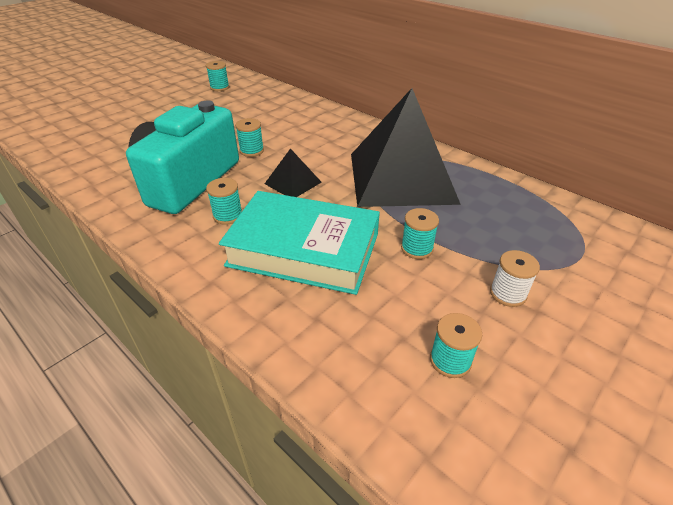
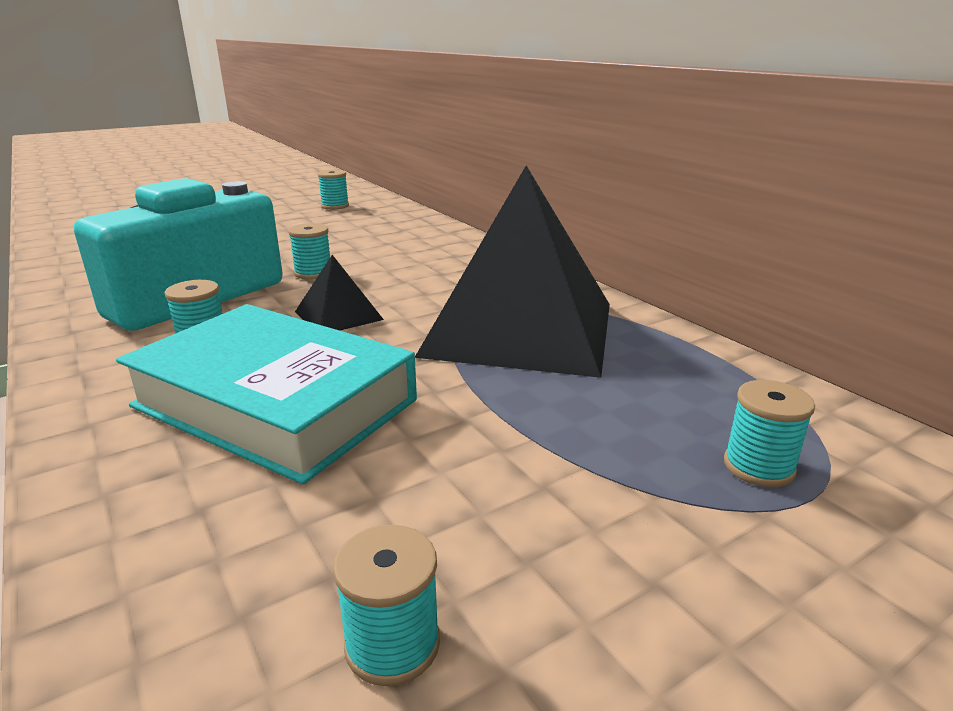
camera: 15 degrees right, 15 degrees down
(417, 248) = (471, 431): turquoise spool -> turquoise spool (758, 467)
(508, 293) = (605, 537): white spool -> none

